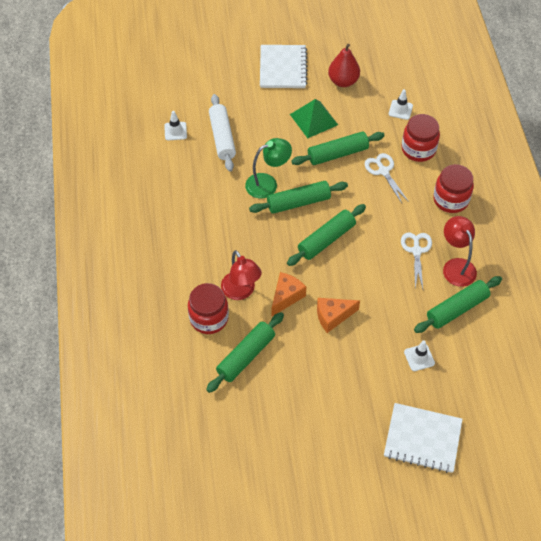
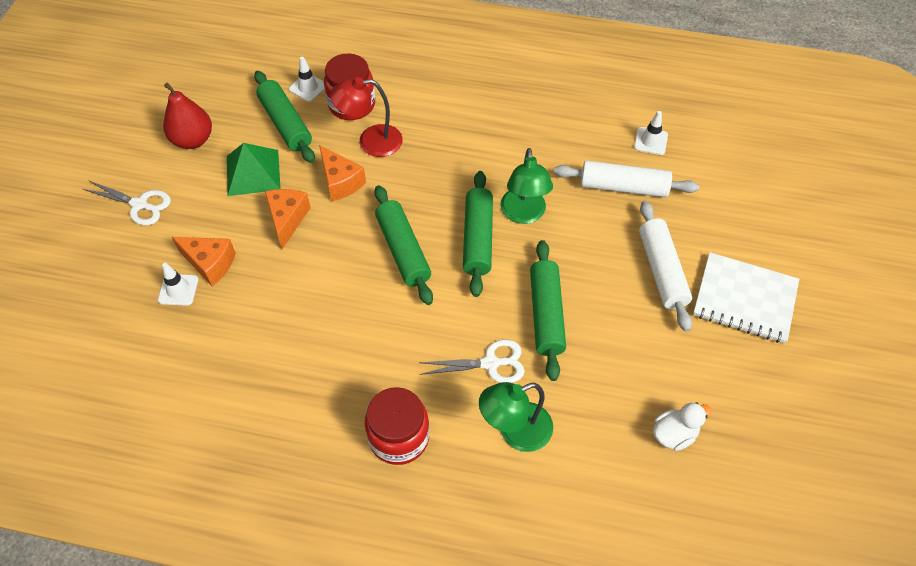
camera: 110 degrees right, 0 degrees up
(280, 107) = (661, 271): none -> white rolling pin
(313, 119) = (624, 306): green pyramid -> green pyramid (253, 172)
(343, 81) = (695, 374): red pear -> red pear (193, 140)
(383, 84) = (674, 434): none -> white duck
(390, 348) = (210, 264): none -> orange cheese
(400, 110) = (608, 438): white traffic cone -> white traffic cone (308, 87)
(416, 251) = (333, 351): white scissors -> white scissors (139, 205)
(418, 149) = (515, 431): red jar -> green lamp
(422, 438) = (80, 252): white notebook -> none
(456, 266) = (282, 392): red lamp -> none
(457, 309) = (217, 363): green rolling pin -> none

